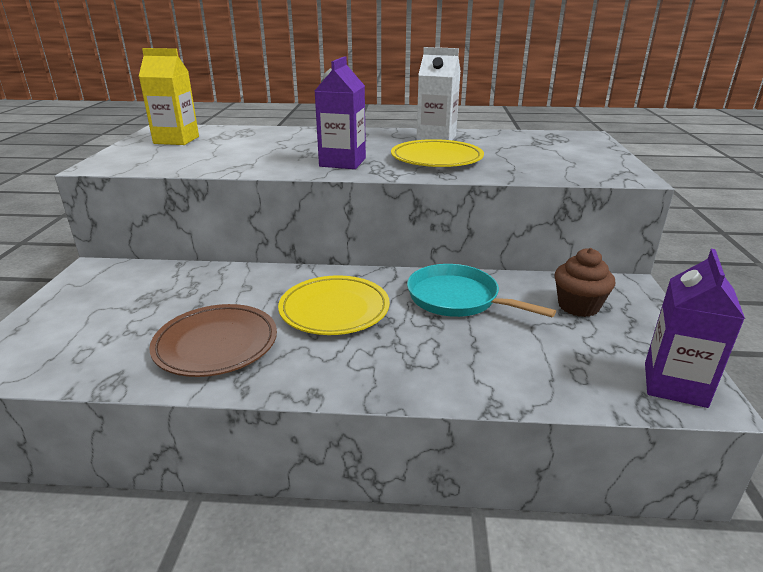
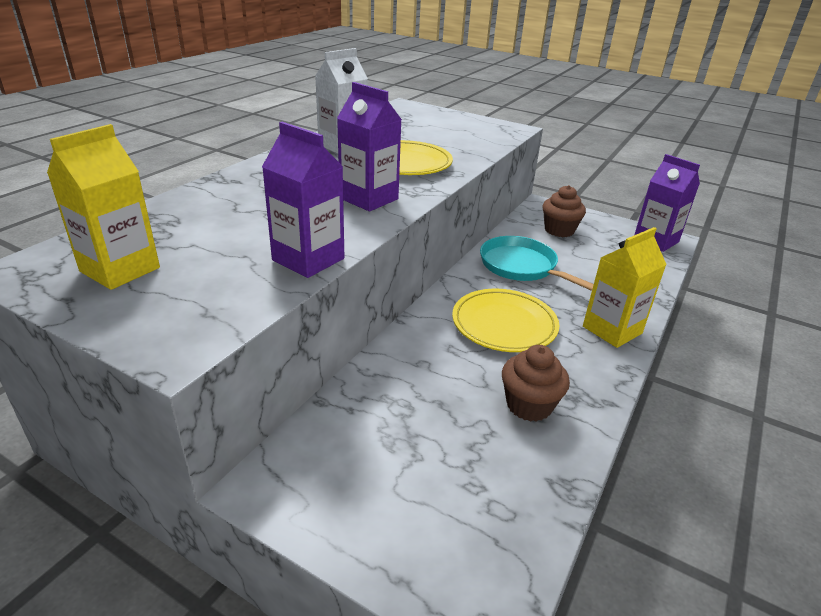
camera: 65 degrees left, 5 degrees up
(216, 344) = (529, 405): brown plate -> brown cupcake
(223, 167) = (308, 259): none -> purple carton
(384, 375) = (612, 330): none -> yellow carton
(457, 298) = (521, 266): turquoise pan -> turquoise pan turned 75 degrees clockwise

